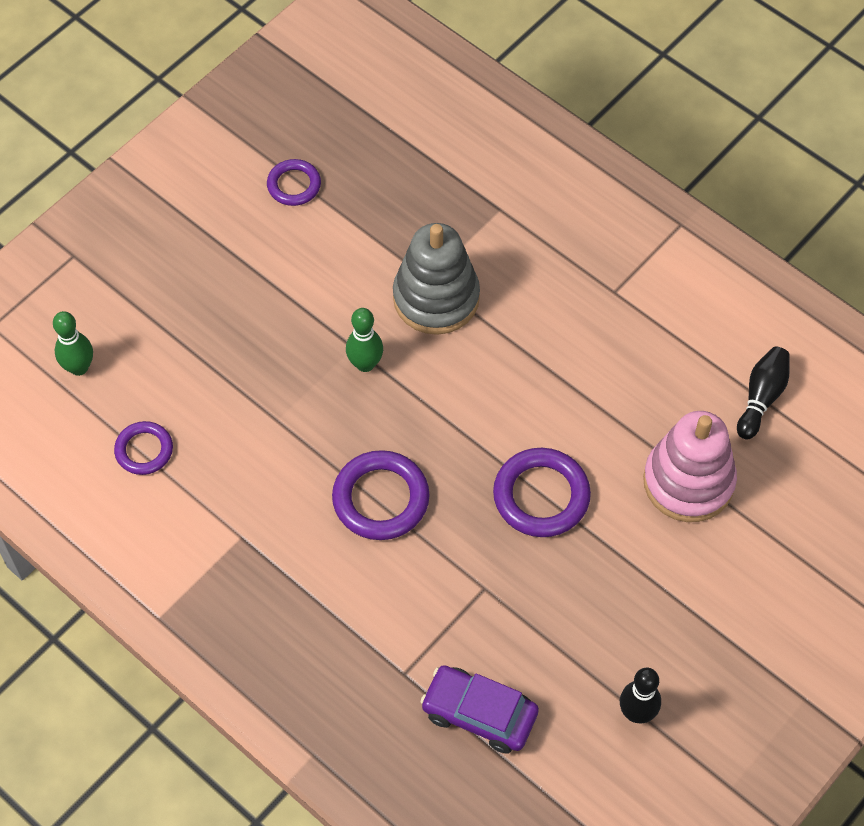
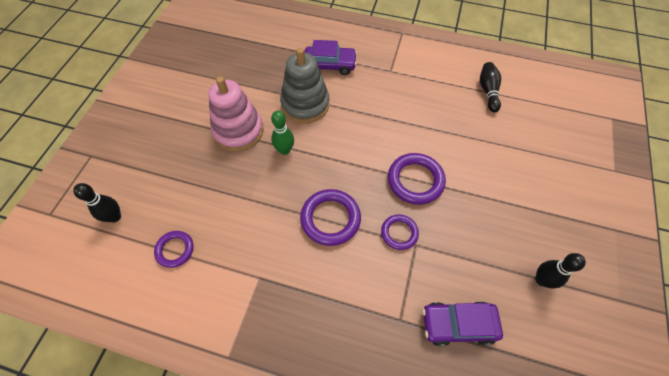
camera: 25 degrees left, 0 degrees up
(79, 367) = (115, 217): green bowling pin -> black bowling pin
(294, 185) = (204, 78): purple ring -> purple ring (399, 233)
(515, 240) = (330, 65): none -> purple car
(688, 482) = (482, 143): pink stacking toy -> pink stacking toy (238, 131)

